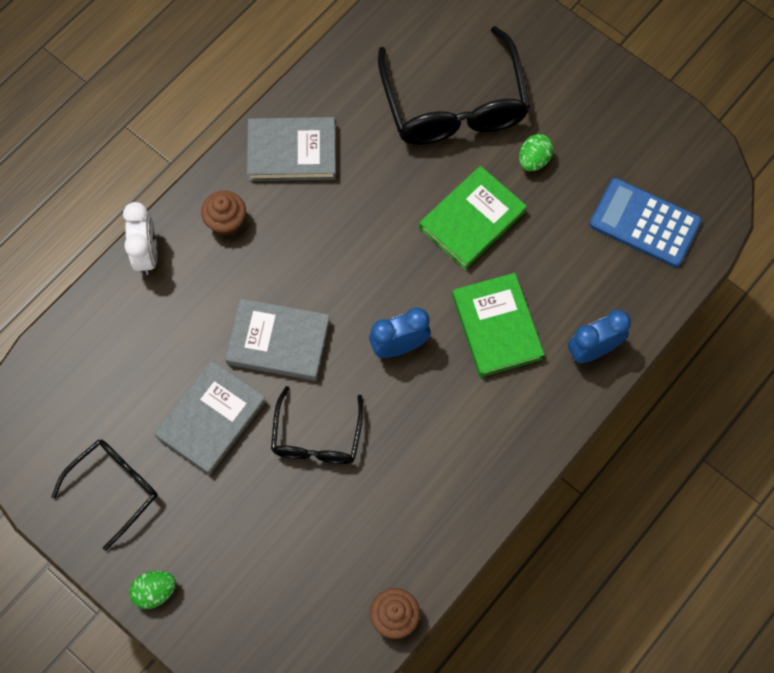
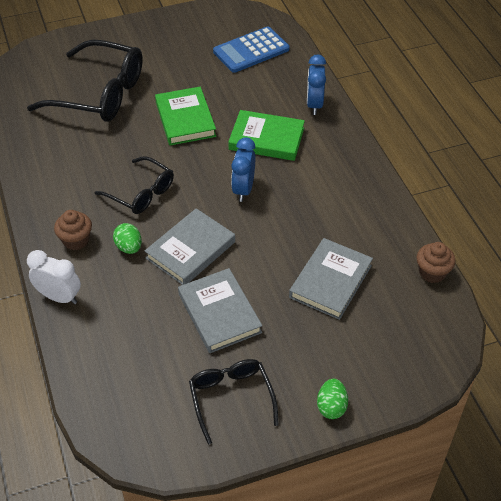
camera: 60 degrees left, 20 degrees down
(292, 152) = (57, 183): grey book -> grey book (330, 281)
(317, 436) = (276, 259): black glasses -> black glasses (140, 192)
(534, 160) = (170, 76): green egg -> green egg (129, 247)

